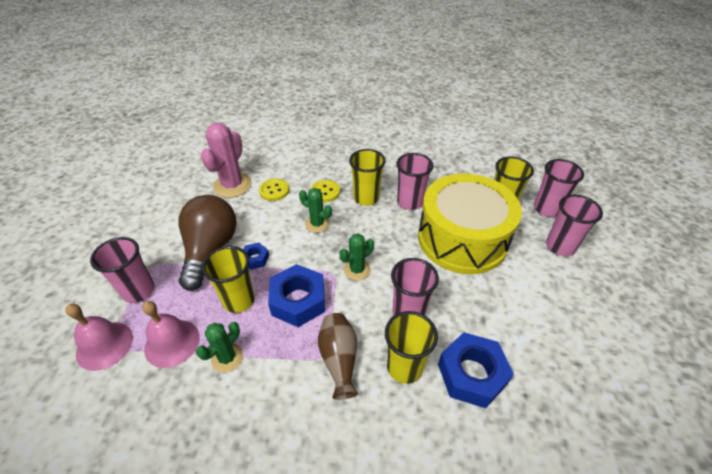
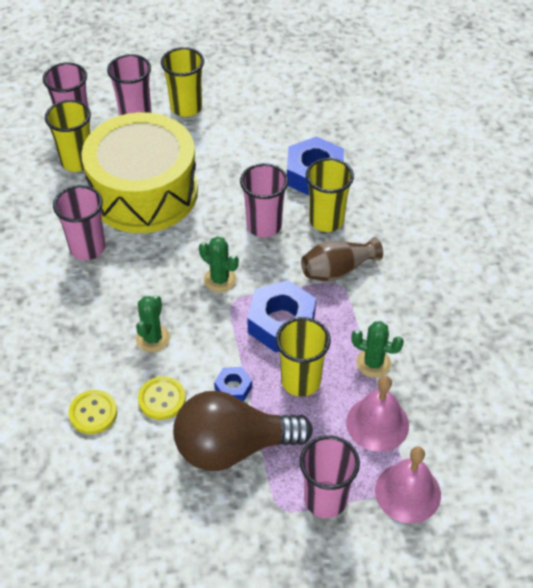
camera: 105 degrees left, 5 degrees up
(232, 185) = (91, 477): pink cactus -> none
(325, 192) = (84, 347): yellow button -> yellow button (162, 399)
(366, 198) = (88, 296): yellow cup -> yellow cup (186, 107)

